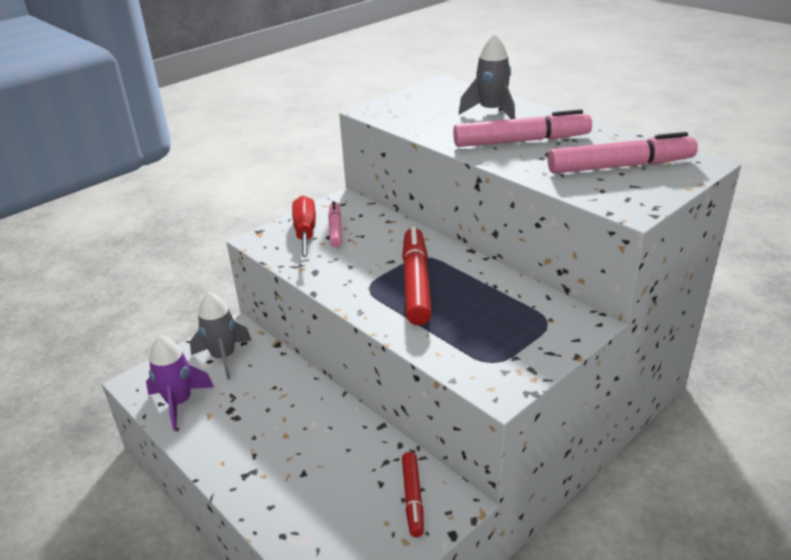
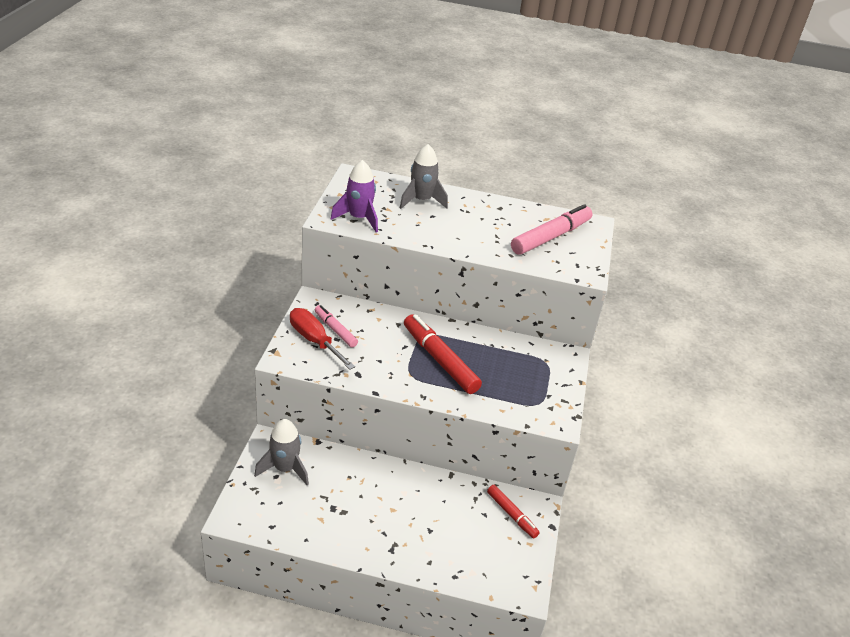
camera: 40 degrees left, 5 degrees up
(179, 403) = (287, 519): purple rocket -> purple rocket (359, 218)
(520, 141) = (469, 227): pink marker -> none

